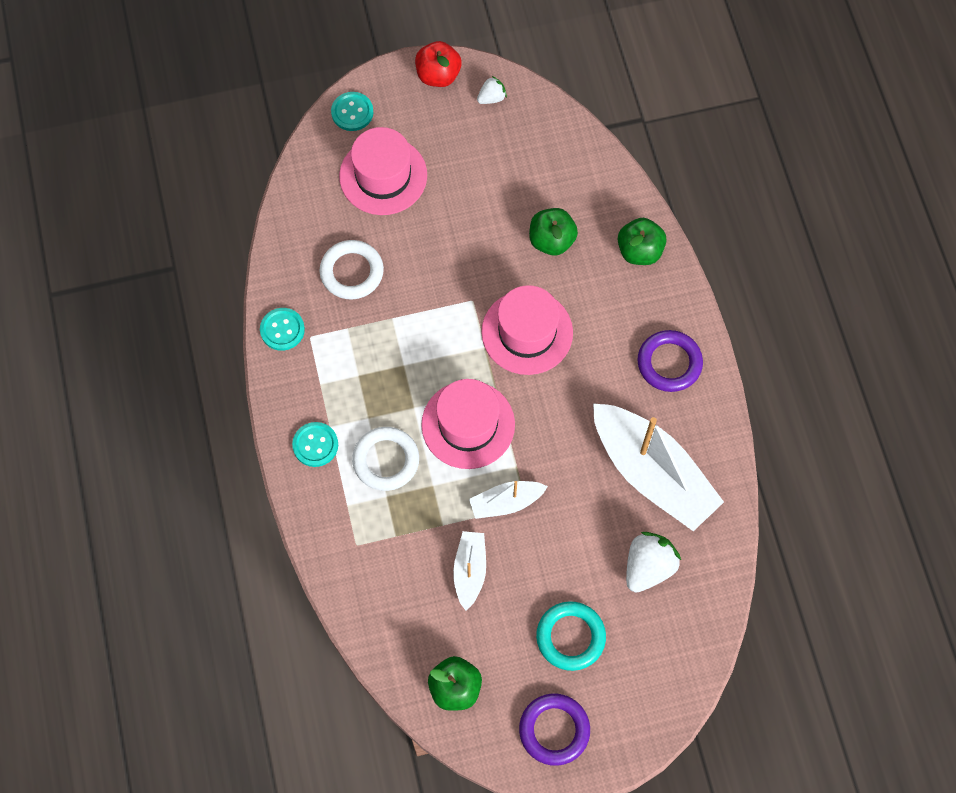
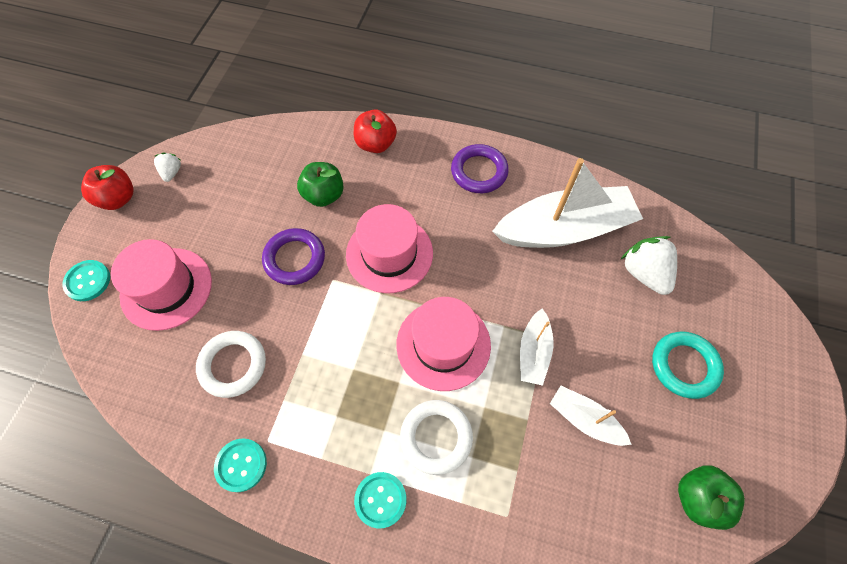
camera: 60 degrees left, 5 degrees down
(554, 730) = (770, 427): purple ring -> purple ring (294, 259)
(639, 251) = (376, 144): green apple -> red apple

